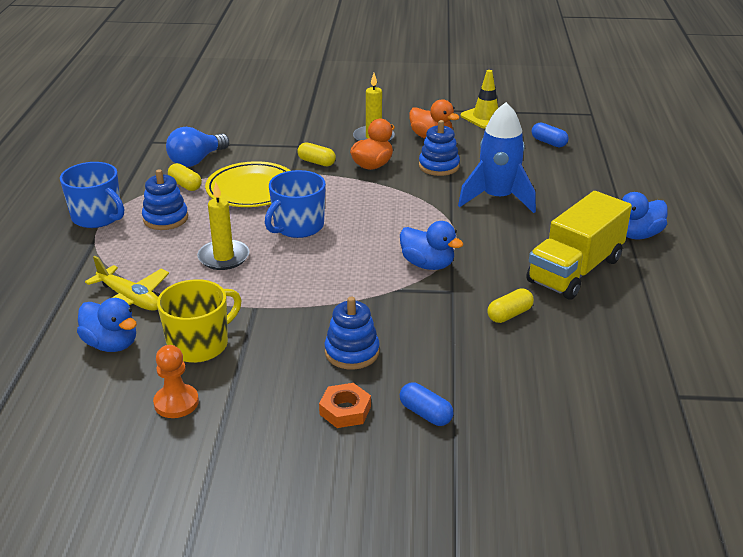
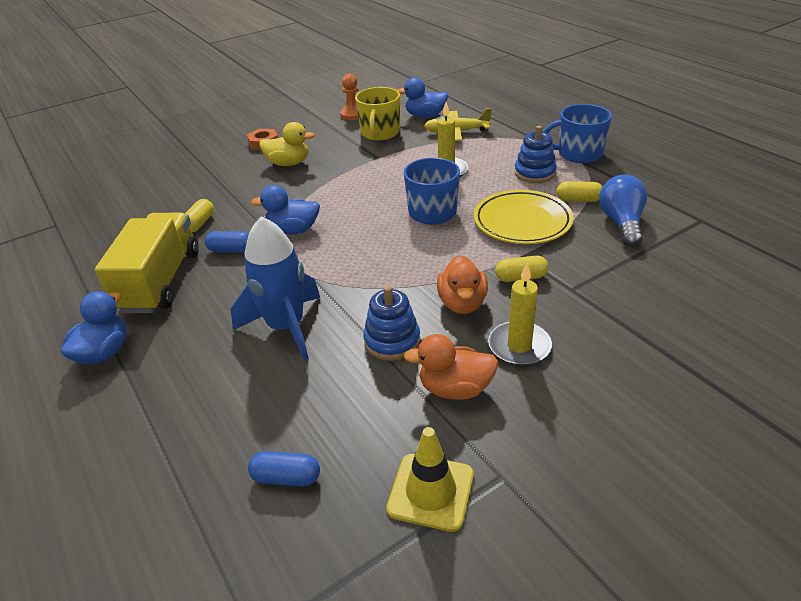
camera: 145 degrees right, 5 degrees up
(352, 352) = (288, 163): blue stacking toy -> yellow duck
(425, 413) = (217, 158): blue capsule -> blue capsule (231, 250)

